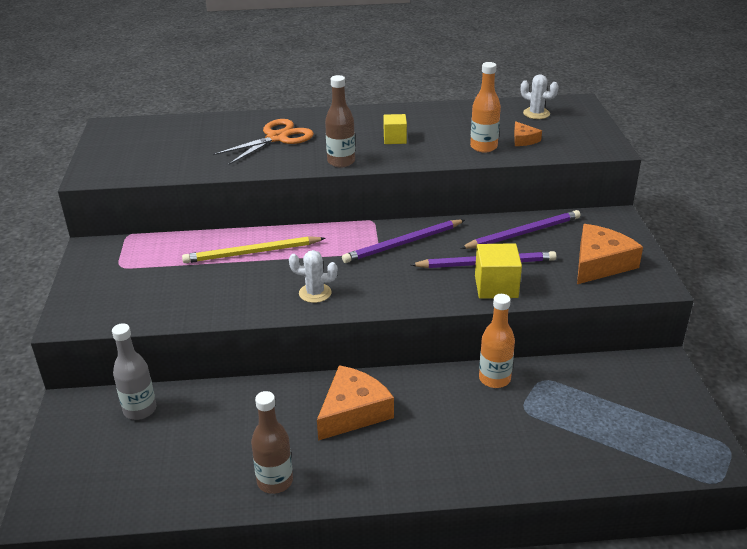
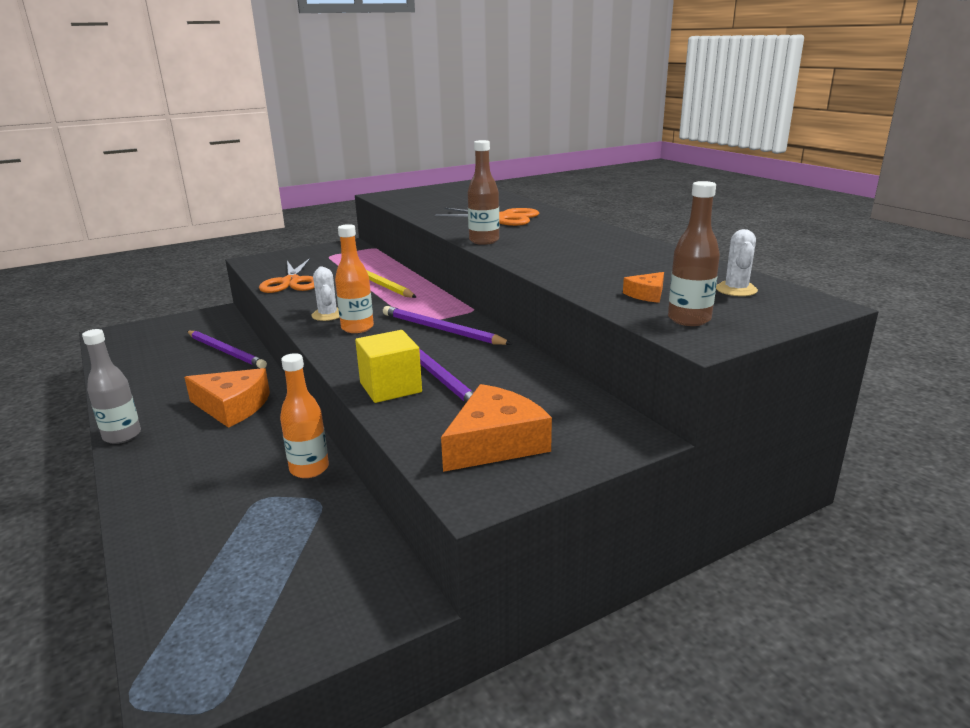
camera: 65 degrees right, 10 degrees down
(140, 410) = (216, 332): grey bottle -> grey bottle (122, 436)
(189, 302) = (291, 282): none -> orange scissors
(275, 481) = (136, 397): brown bottle -> brown bottle (689, 319)
(395, 139) = (560, 248): yellow cube -> none
(483, 147) = (596, 281): orange bottle -> orange bottle (357, 328)
(523, 233) = (523, 382): purple pencil -> purple pencil (226, 352)
(600, 263) = (495, 443): orange cheese -> orange cheese turned 60 degrees counterclockwise

